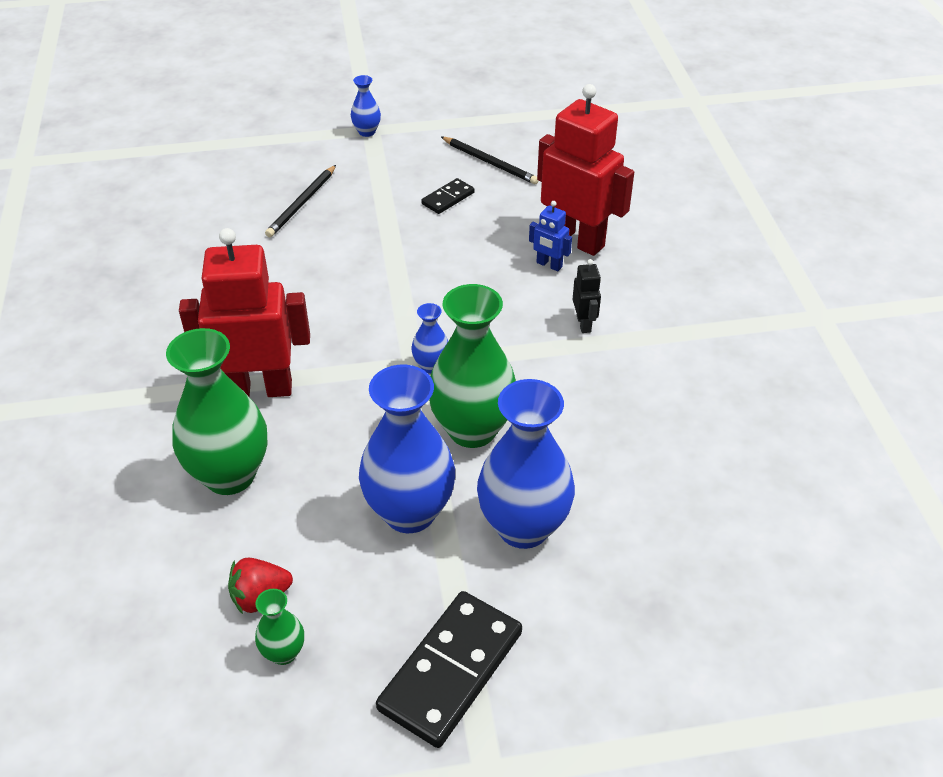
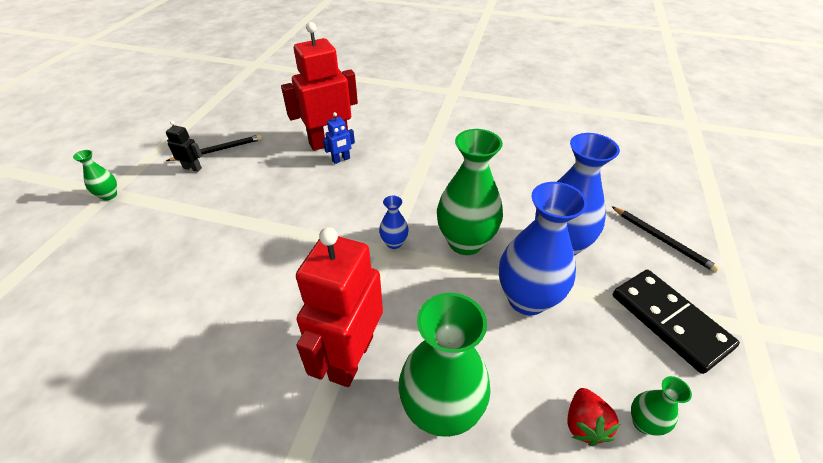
camera: 65 degrees left, 0 degrees up
(302, 203) = (149, 259): black pencil -> black pencil (662, 240)
(367, 132) = (109, 195): blue vase -> green vase
(448, 198) = (233, 180): black domino -> none
(584, 324) = (403, 164): black robot -> black robot (192, 168)

